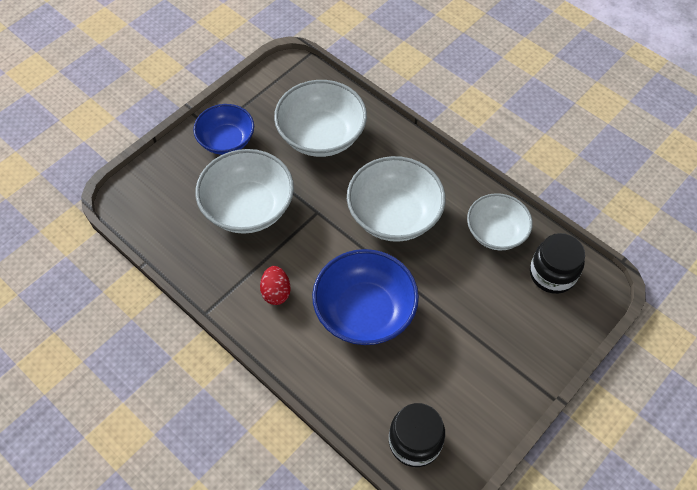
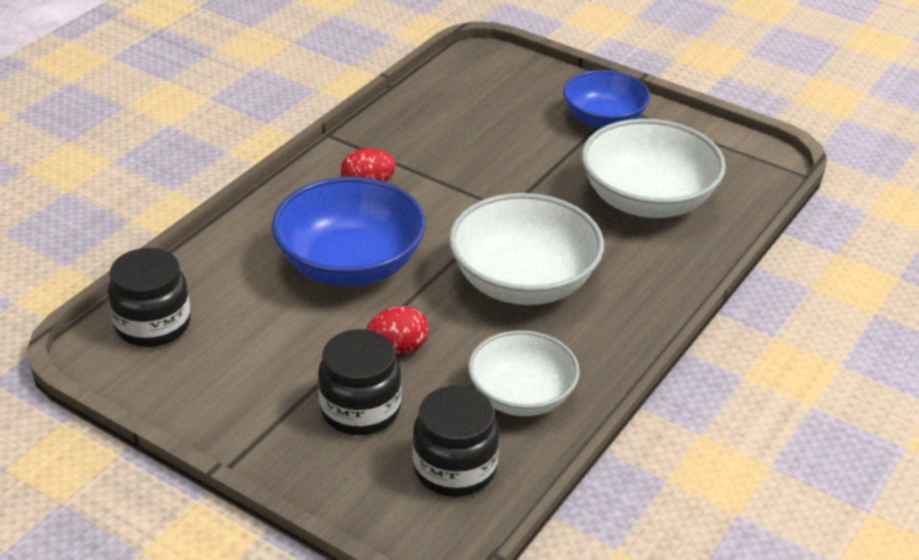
camera: 80 degrees right, 20 degrees down
(248, 207) = (497, 149): white bowl -> none
(450, 291) = (398, 348): none -> red egg
(503, 318) = (360, 410): none -> black jar

